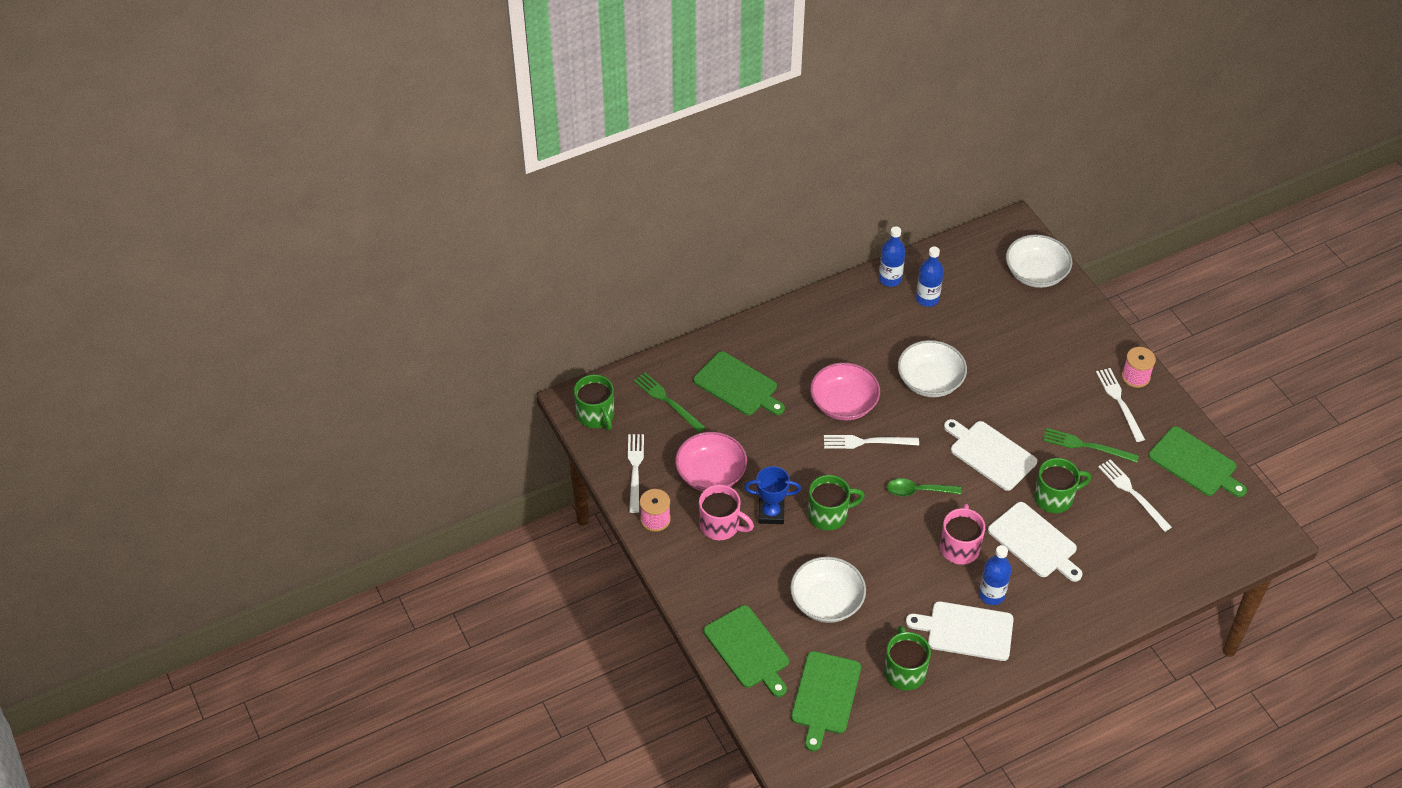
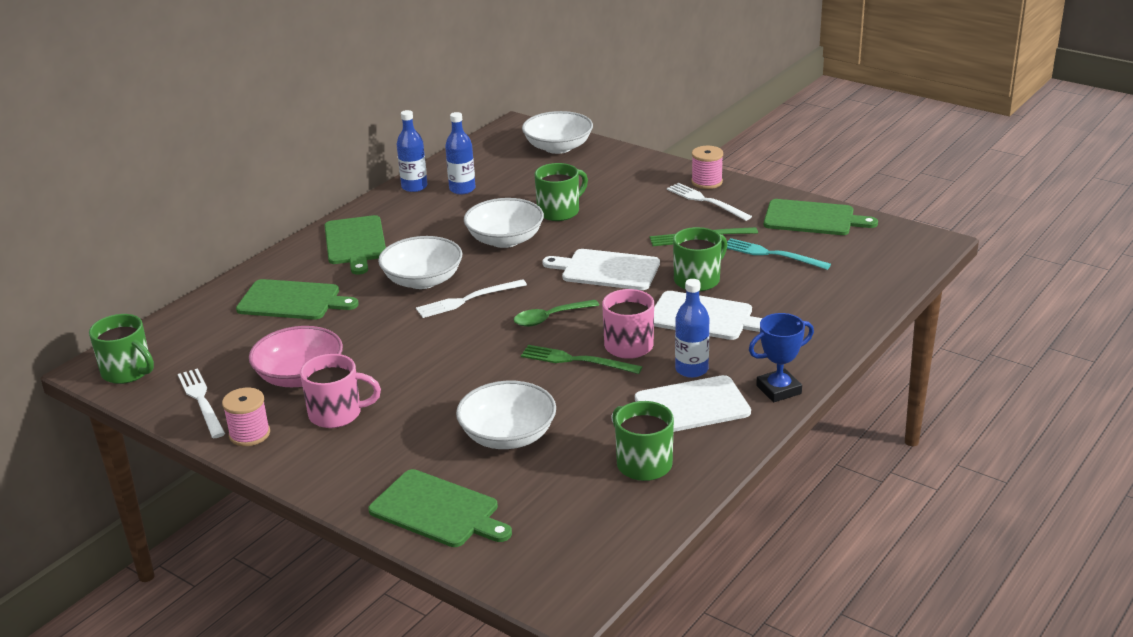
camera: 25 degrees left, 20 degrees down
(667, 401) = (213, 335): green fork -> green fork (576, 360)
(771, 513) = (393, 385): blue trophy -> blue trophy (778, 390)
(825, 696) = (563, 519): green cutting board -> green cutting board (355, 242)
(829, 515) = (462, 366): green mug -> green mug (559, 211)
(843, 404) = (423, 280): pink bowl -> white bowl
(1132, 493) = (772, 254): white fork -> turquoise fork

